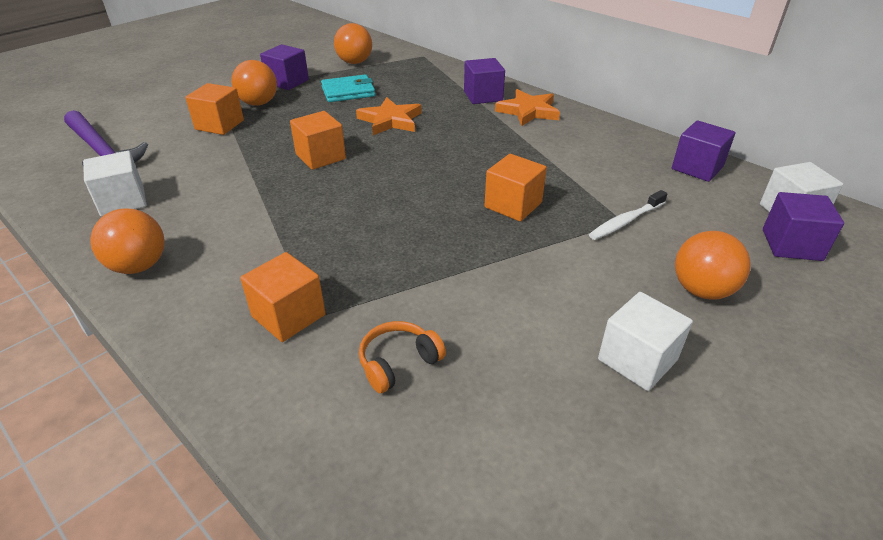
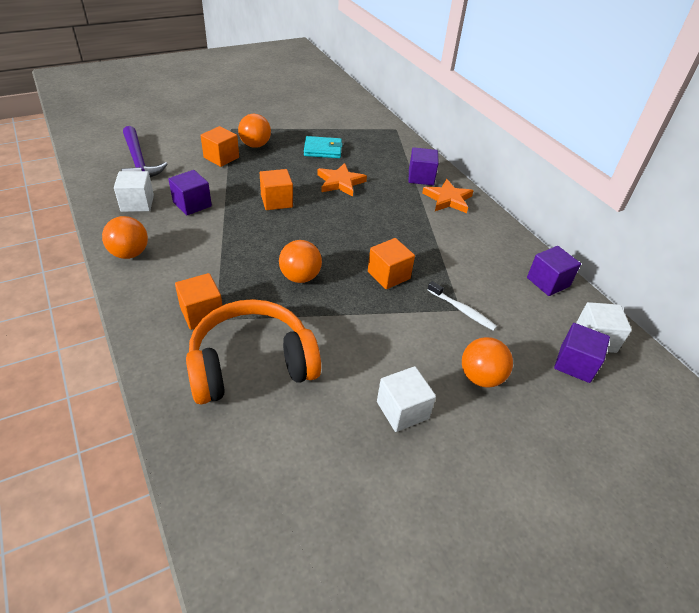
camera: 15 degrees right, 5 degrees up
(287, 82) = (283, 131): purple cube -> purple cube (192, 204)
(354, 62) = (341, 124): orange ball -> orange ball (300, 277)
(398, 363) = (252, 364): orange headphones -> orange headphones, size x2.38
(625, 221) = (462, 310): white toothbrush -> white toothbrush turned 120 degrees counterclockwise

